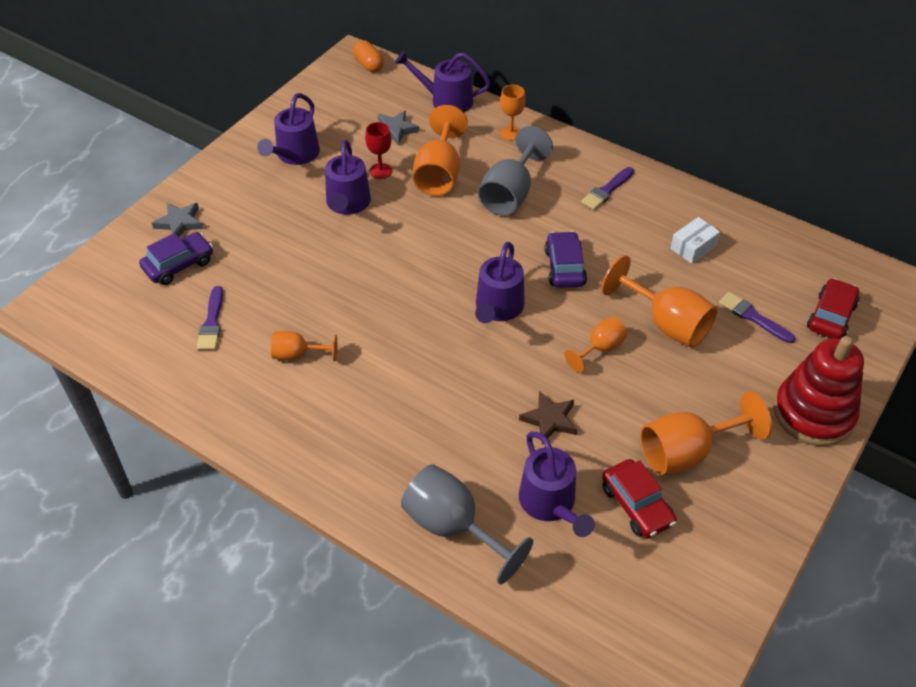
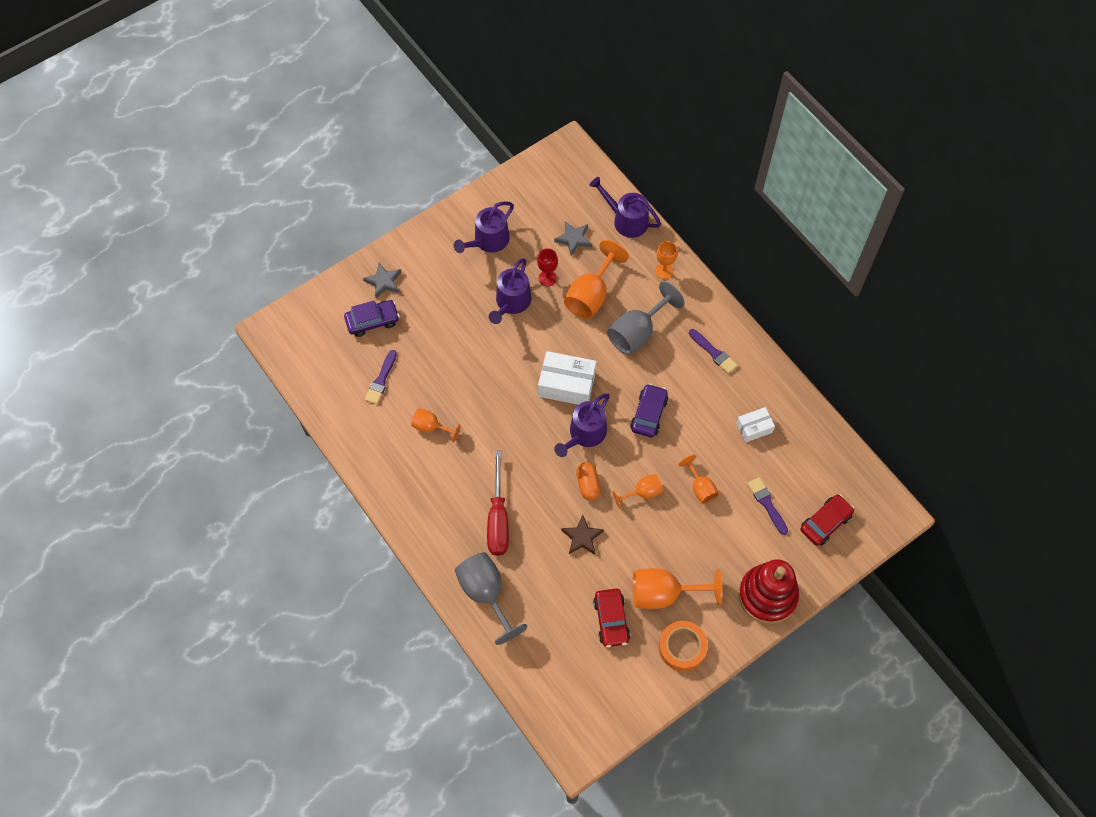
camera: 20 degrees right, 15 degrees up
(369, 65) = (578, 161): orange capsule -> orange capsule (588, 484)
(430, 431) = (498, 518): none -> red screwdriver
(451, 265) = (567, 384): none -> white box
(550, 504) = (555, 599): purple watering can -> none
(606, 190) = (713, 353): purple brush -> purple brush turned 105 degrees counterclockwise
(666, 323) = (700, 487): orange goblet -> orange goblet, size x0.57
(745, 507) = (682, 647): none -> orange tape

